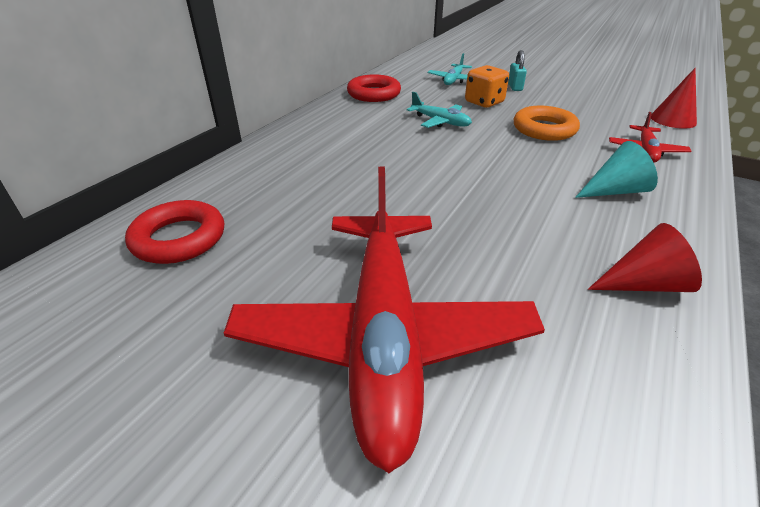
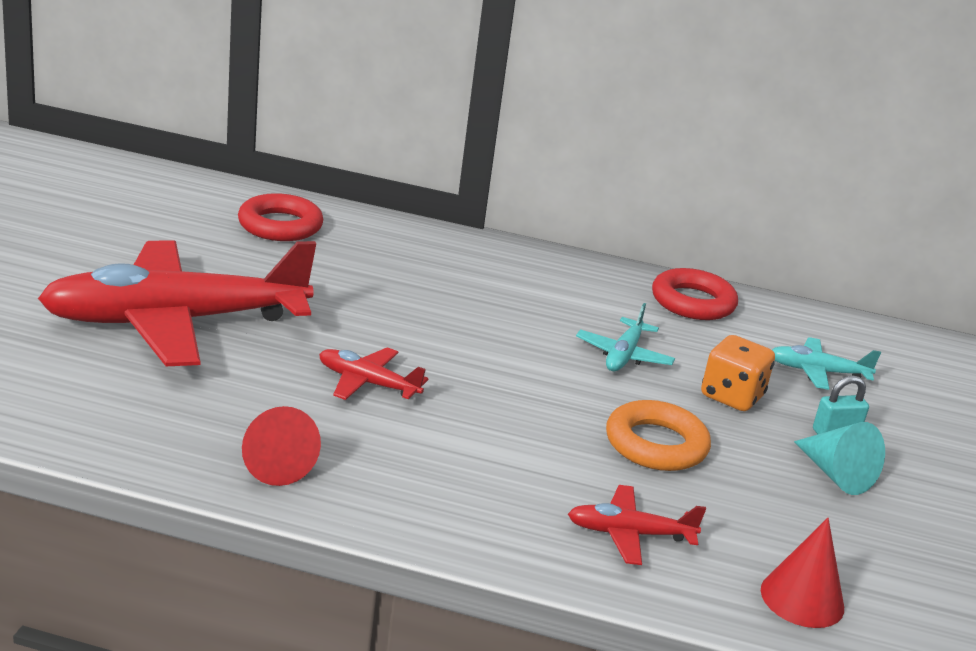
camera: 70 degrees right, 10 degrees down
(495, 220) = (367, 383): none -> red plane
(615, 191) = (476, 479): turquoise cone -> turquoise cone (835, 474)

